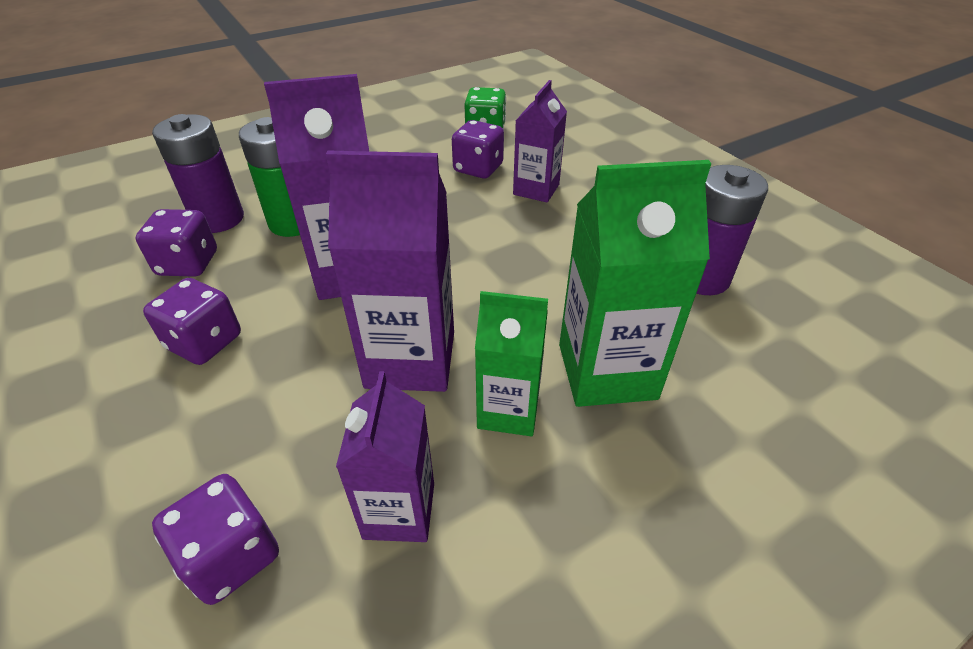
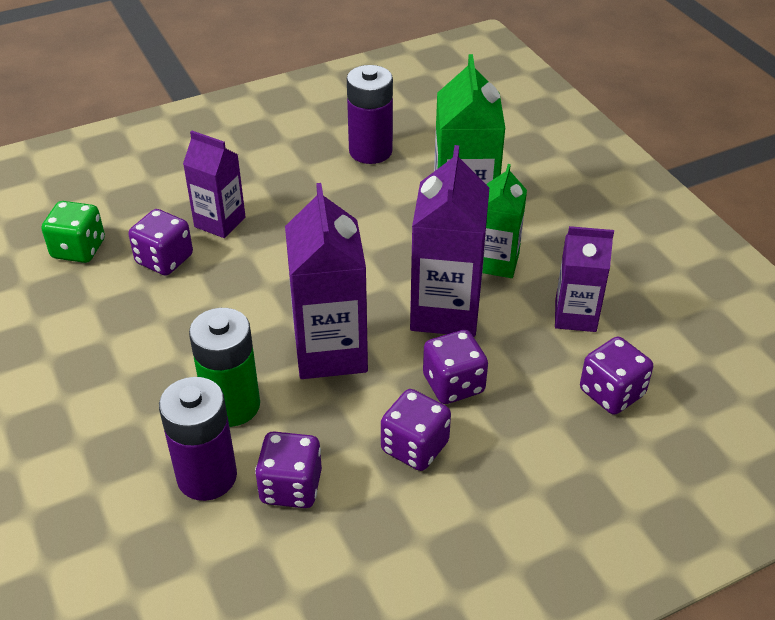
camera: 85 degrees left, 0 degrees up
(287, 371) = (453, 384): none -> purple dice

